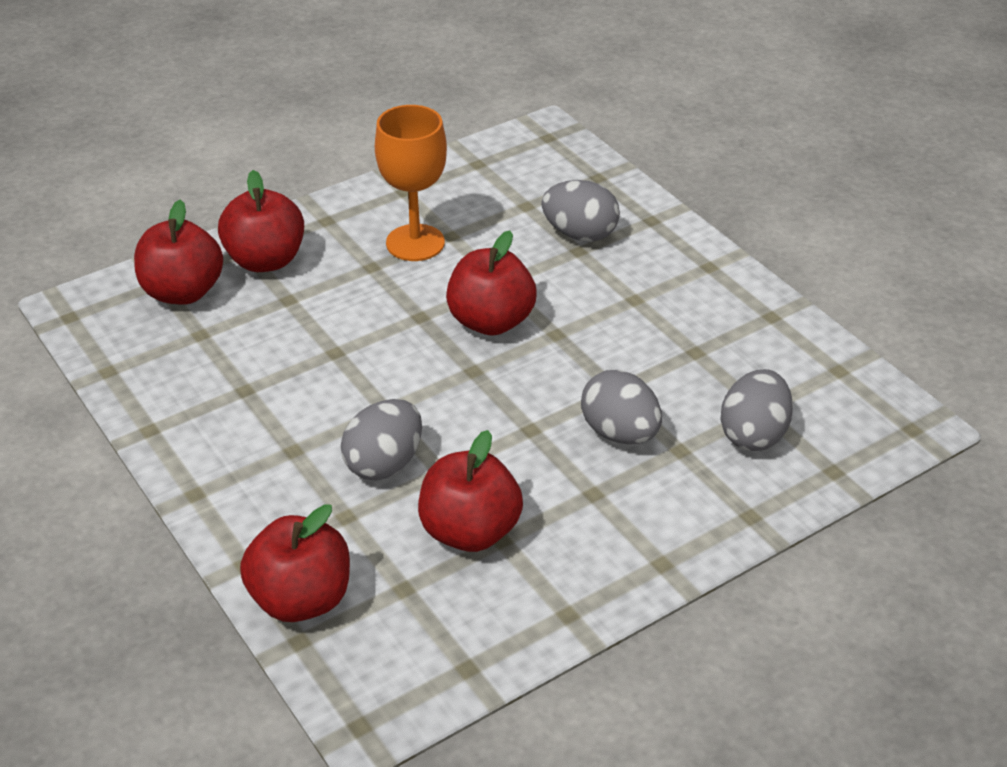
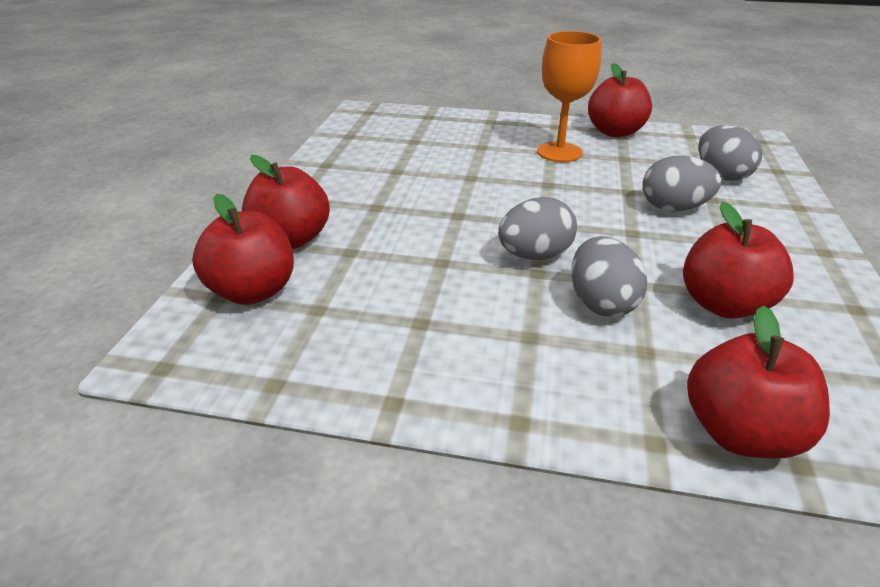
camera: 45 degrees left, 5 degrees down
(415, 243) = (382, 183): orange goblet -> orange goblet (559, 152)
(491, 321) = (503, 196): red apple -> red apple (615, 132)
(580, 234) = (468, 140): grey egg -> grey egg (534, 255)

